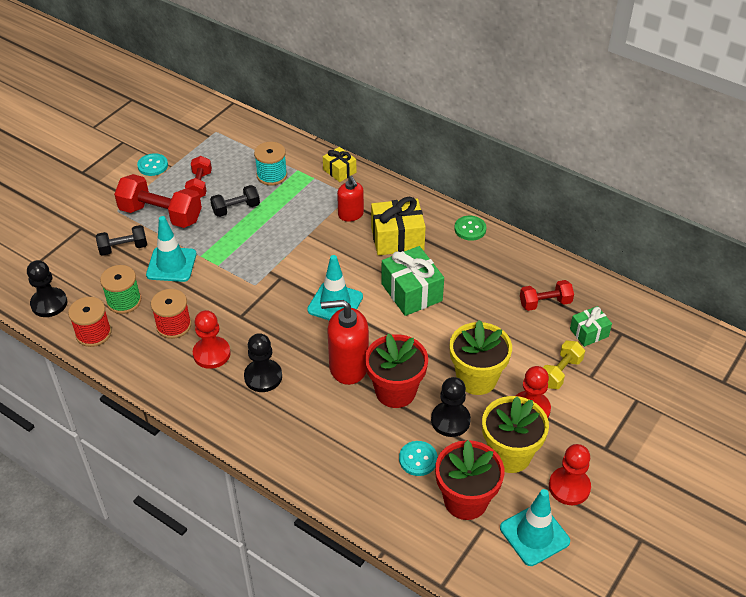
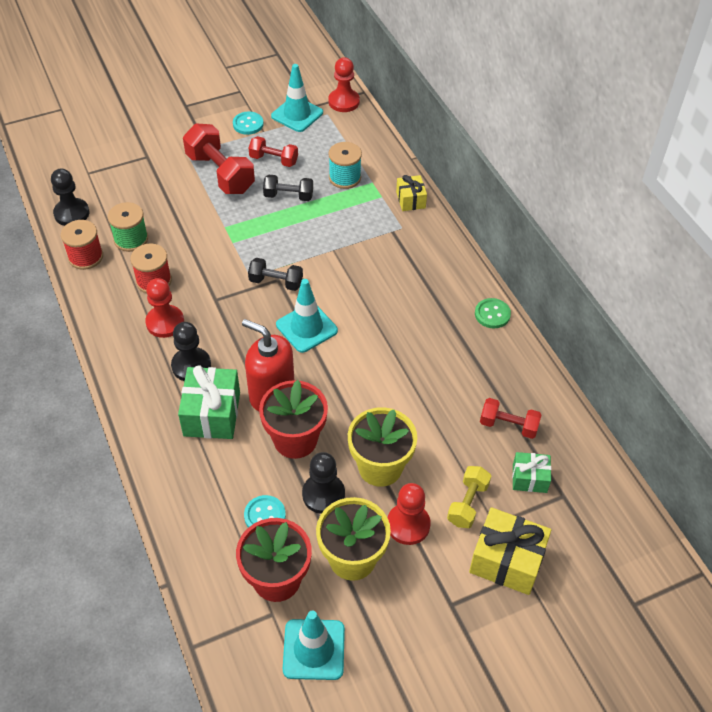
camera: 30 degrees right, 5 degrees up
(123, 248) = (166, 190): black dumbbell -> black dumbbell (276, 282)
(171, 264) = (194, 224): turquoise traffic cone -> turquoise traffic cone (297, 114)
(199, 185) = (274, 160): red dumbbell -> red dumbbell turned 75 degrees clockwise
(351, 214) = (388, 248): red soap dispenser -> none
(397, 238) = (413, 291): yellow gift -> yellow gift (506, 560)
(411, 292) = (385, 351): green gift -> green gift (212, 414)
(560, 372) = (467, 503): yellow dumbbell -> yellow dumbbell turned 45 degrees counterclockwise
(569, 487) = (384, 622): red pawn -> red pawn (344, 102)

